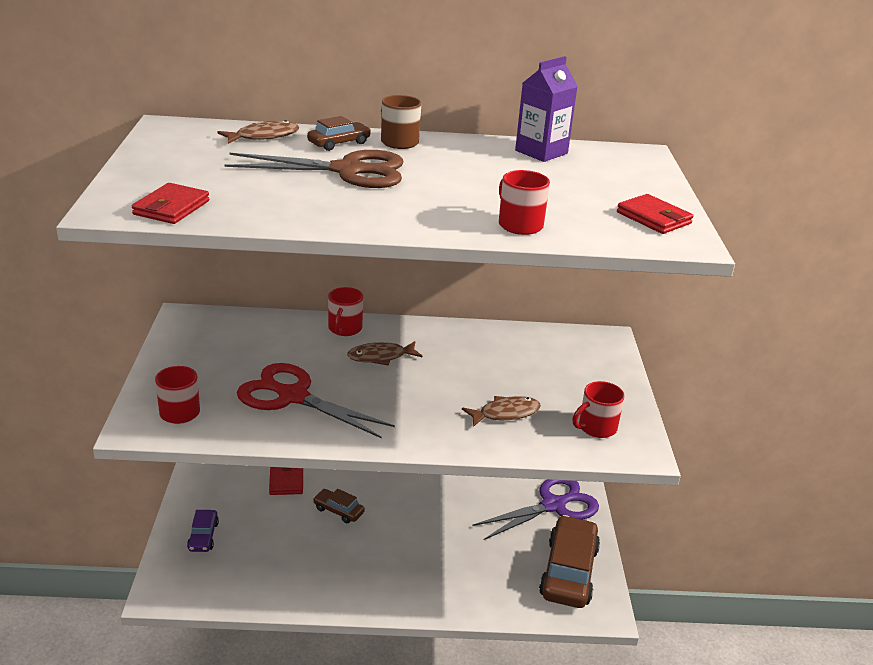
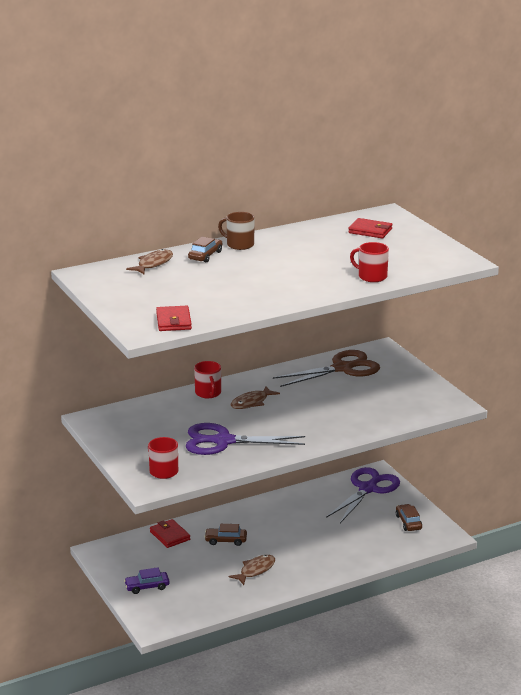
camera: 25 degrees left, 5 degrees down
(203, 536) = (147, 586): purple car -> purple car turned 105 degrees clockwise
(293, 397) = (223, 441): red scissors -> purple scissors
(347, 171) = (237, 272): brown scissors -> brown scissors (342, 368)
(505, 413) = (361, 410): brown fish -> brown fish (255, 570)
(541, 152) = (330, 228): purple carton -> none
(569, 572) = (408, 522): brown car -> brown car, size x0.49
(596, 427) = (420, 401): red mug -> none
(653, 218) = (435, 252): red wallet -> red wallet (370, 231)

